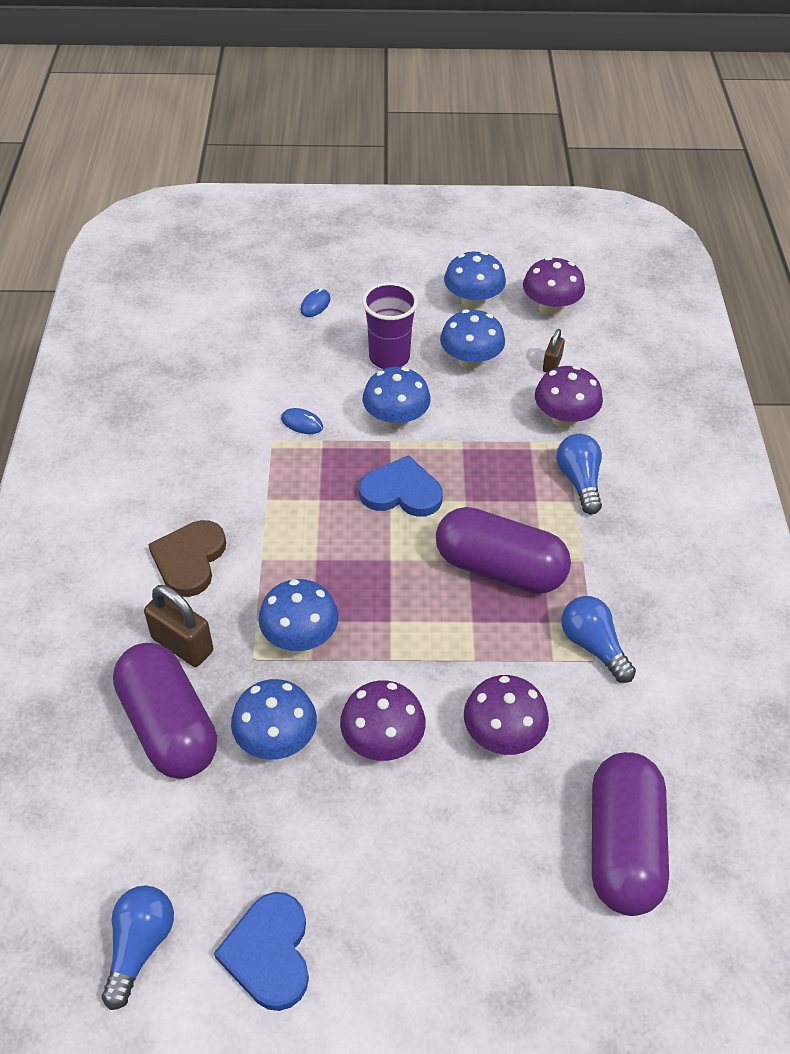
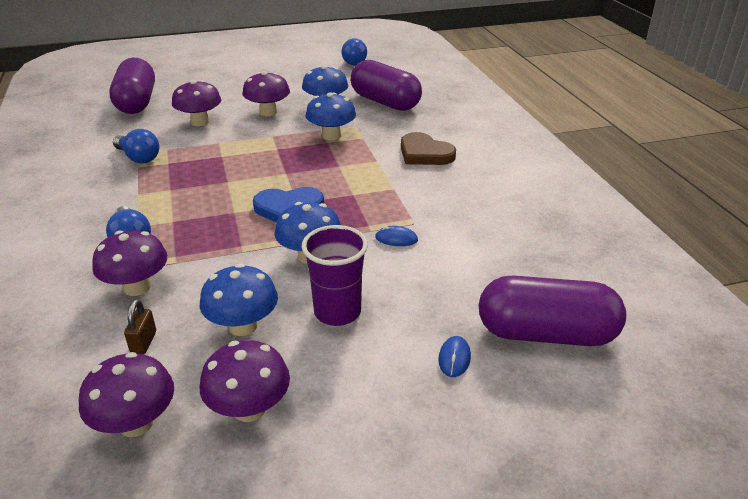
camera: 165 degrees right, 15 degrees down
(182, 645) = (400, 124): brown padlock -> none
(189, 560) = (424, 153): brown heart -> brown heart turned 135 degrees clockwise
(269, 953) = (300, 66): blue heart -> none
(473, 302) = (249, 409): blue mushroom -> purple mushroom
(499, 568) = (203, 181): purple capsule -> purple capsule (546, 334)

